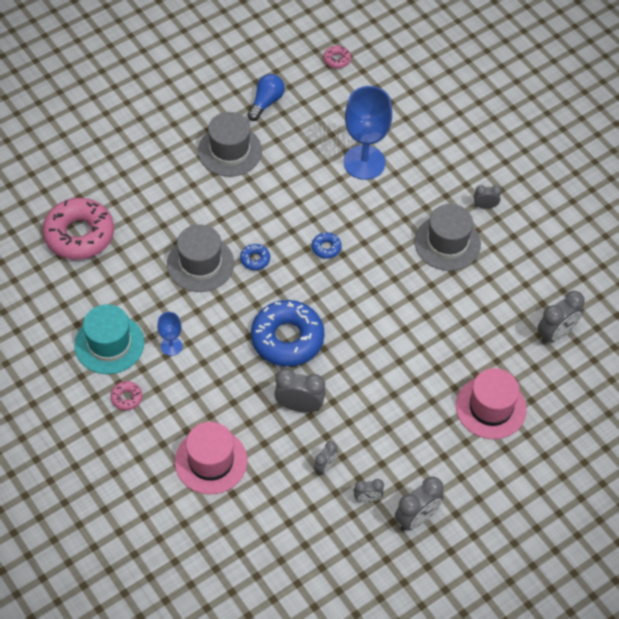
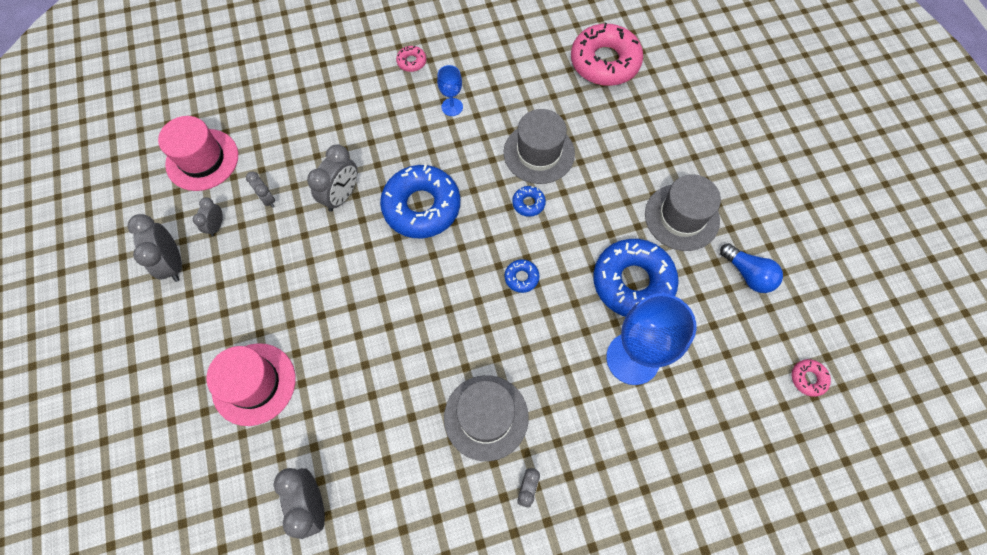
camera: 110 degrees right, 10 degrees up
(109, 344) = (473, 60): turquoise hat -> none
(211, 461) = (319, 109): pink hat -> pink hat (202, 160)
(301, 173) = (632, 282): none -> blue donut

